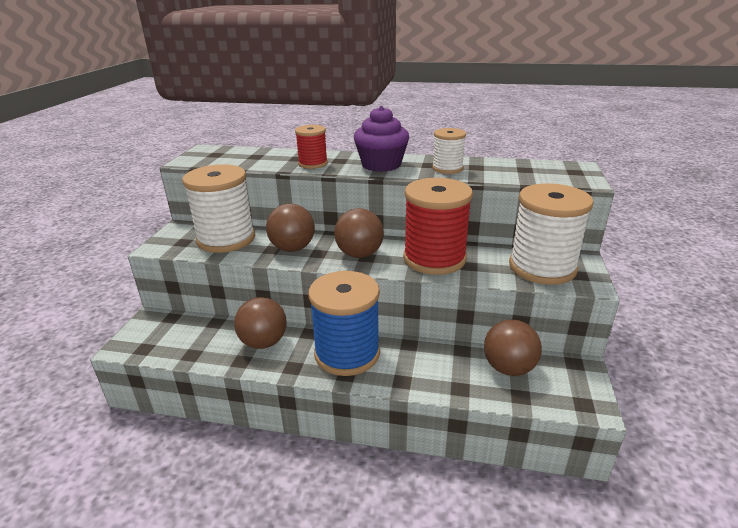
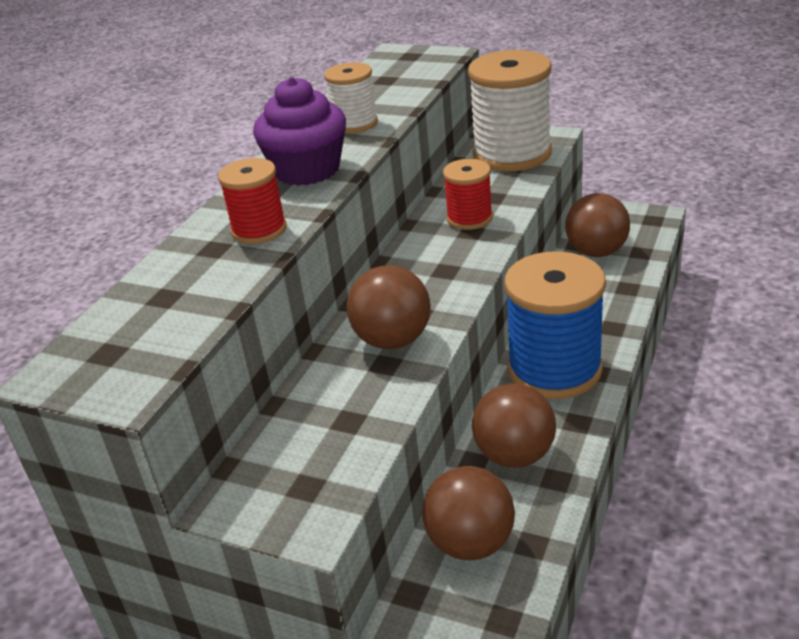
camera: 75 degrees left, 5 degrees up
(226, 239) = (322, 423): white spool -> none
(359, 254) = (436, 276): brown ball -> brown ball (470, 543)
(434, 259) = (469, 218): red spool -> red spool, size x0.53

